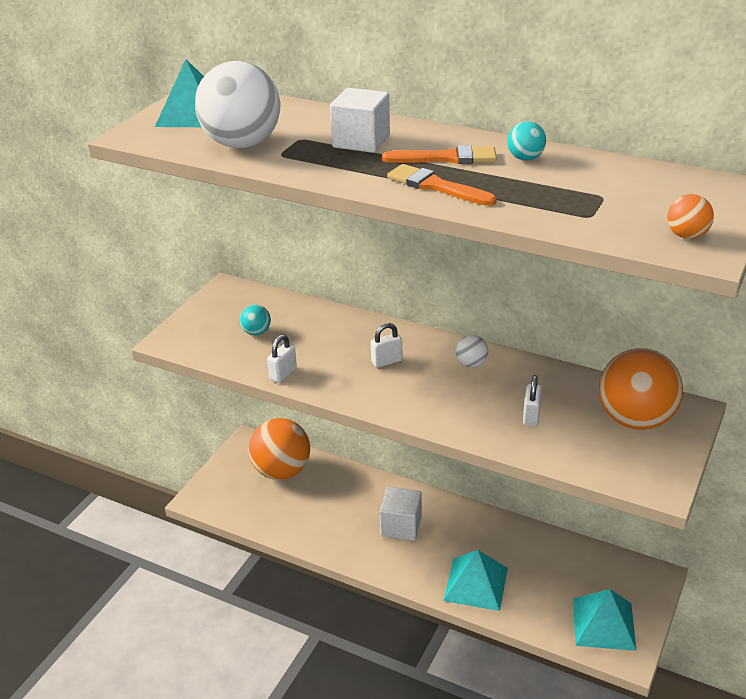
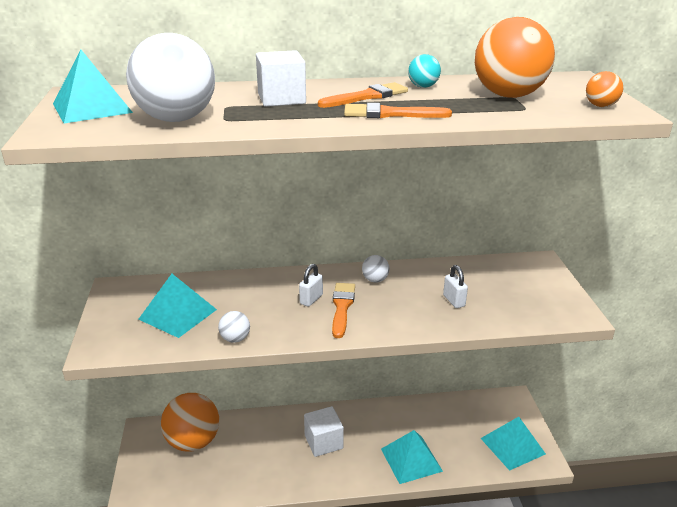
camera: 35 degrees left, 5 degrees down
(256, 332) = (177, 314): turquoise ball -> turquoise pyramid
(283, 374) = (235, 339): white padlock -> white ball
(408, 380) = (342, 307): none -> orange brush
(635, 420) = (518, 279): orange ball -> orange ball (508, 96)

